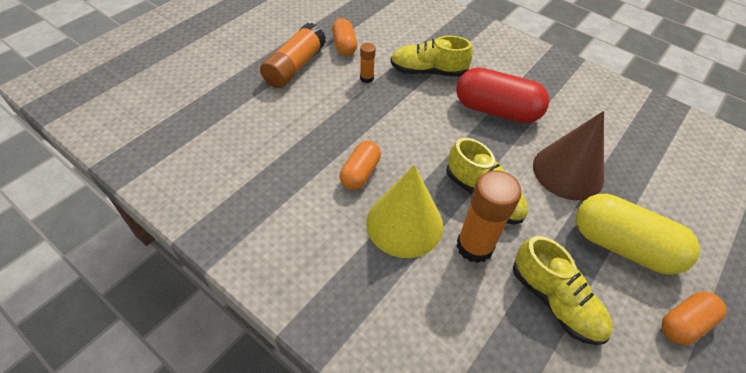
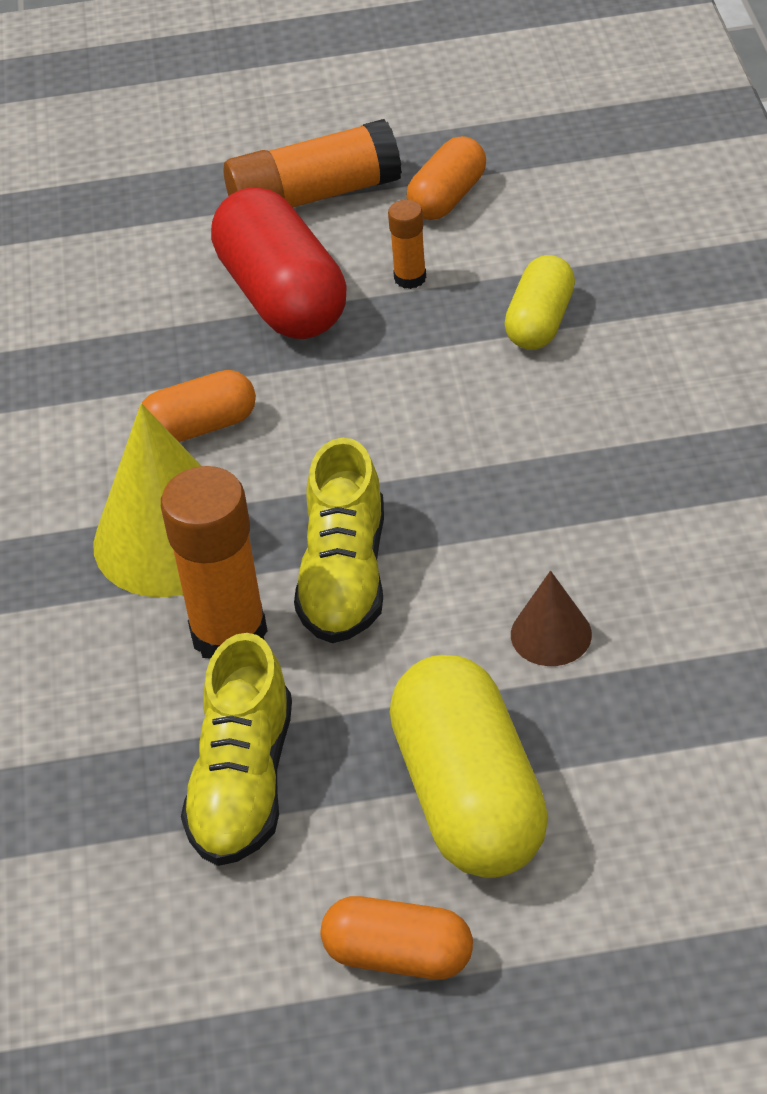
camera: 50 degrees right, 5 degrees down
(428, 71) = (540, 322): yellow shoe -> yellow capsule
(496, 110) = (571, 460): red capsule -> red capsule (282, 297)
(568, 172) = (551, 634): brown cone -> brown cone, size x0.49

